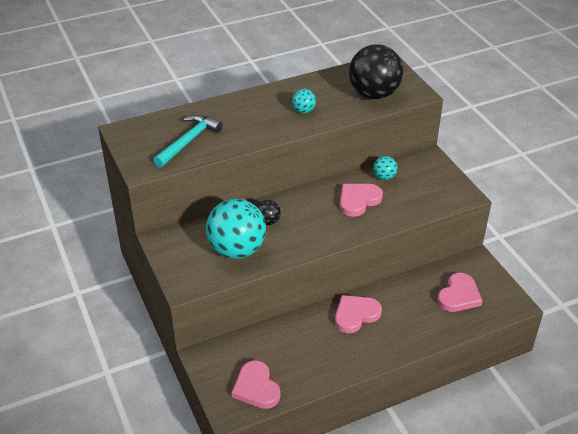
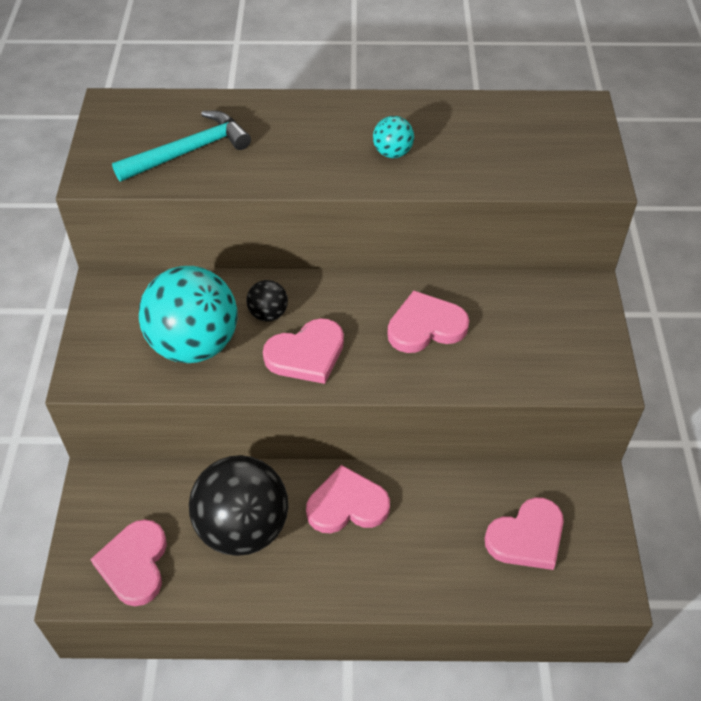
camera: 25 degrees right, 10 degrees up
(304, 234) = (306, 354): none -> pink heart
(374, 94) = (524, 158): black ball -> black ball (243, 527)
(384, 177) = (492, 299): turquoise ball -> none

